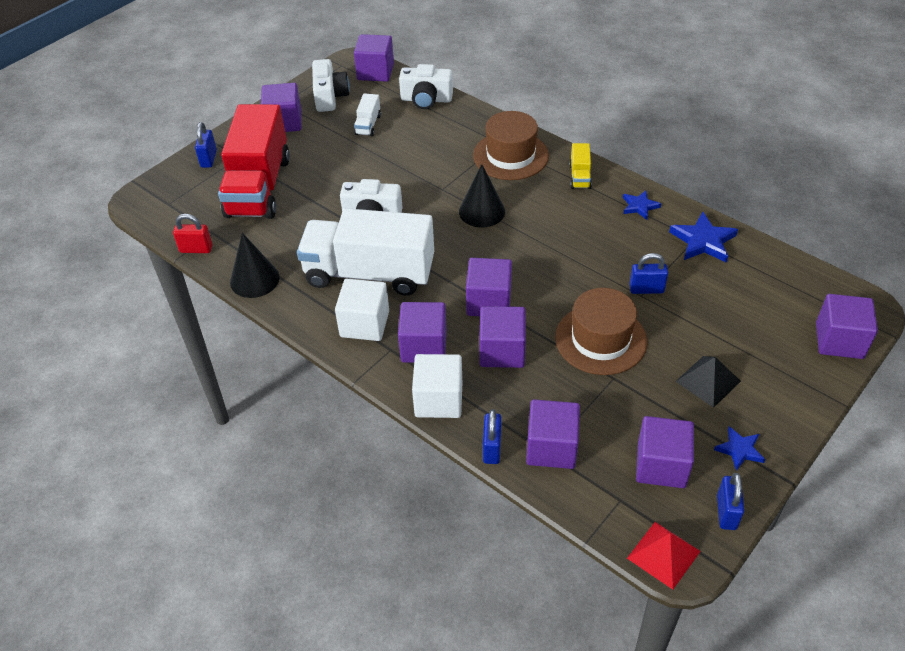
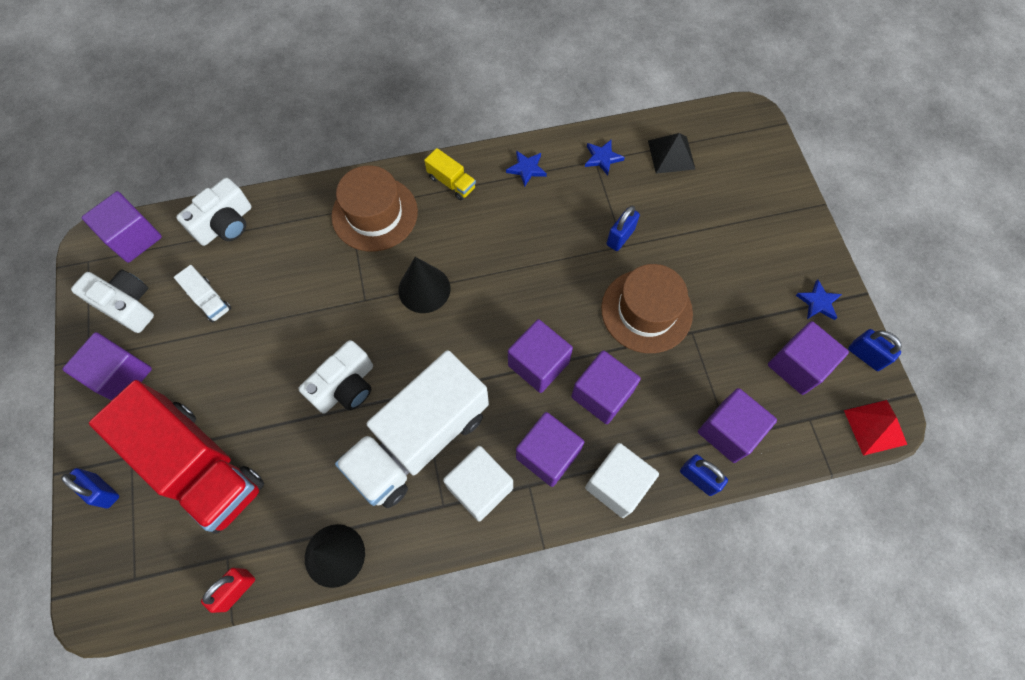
camera: 55 degrees left, 20 degrees up
(703, 241) = (602, 158): blue star -> blue star, size x0.61
(708, 381) = (742, 270): black pyramid -> black pyramid (671, 154)
(839, 340) = (767, 158): purple cube -> none

